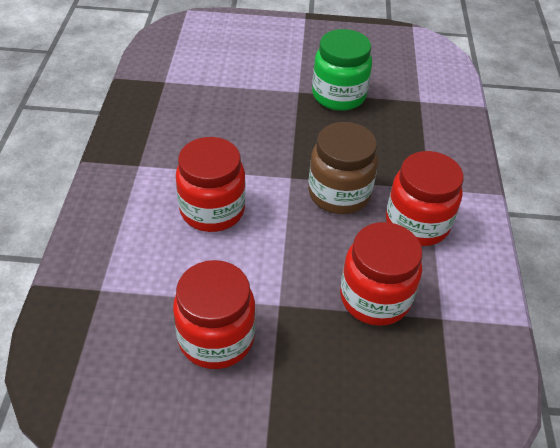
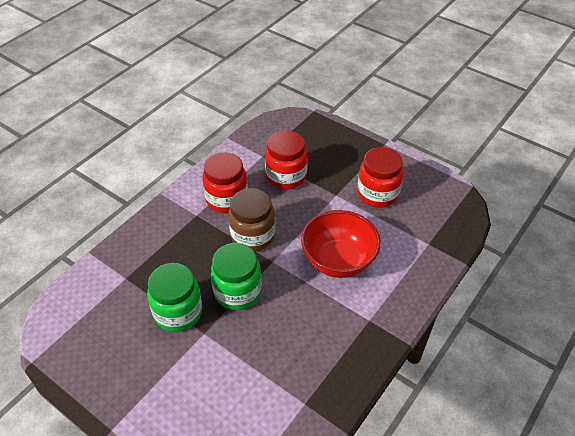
camera: 145 degrees left, 0 degrees up
(212, 210) = (338, 261): red jar -> red bowl
(300, 133) = (237, 292): none -> green jar

